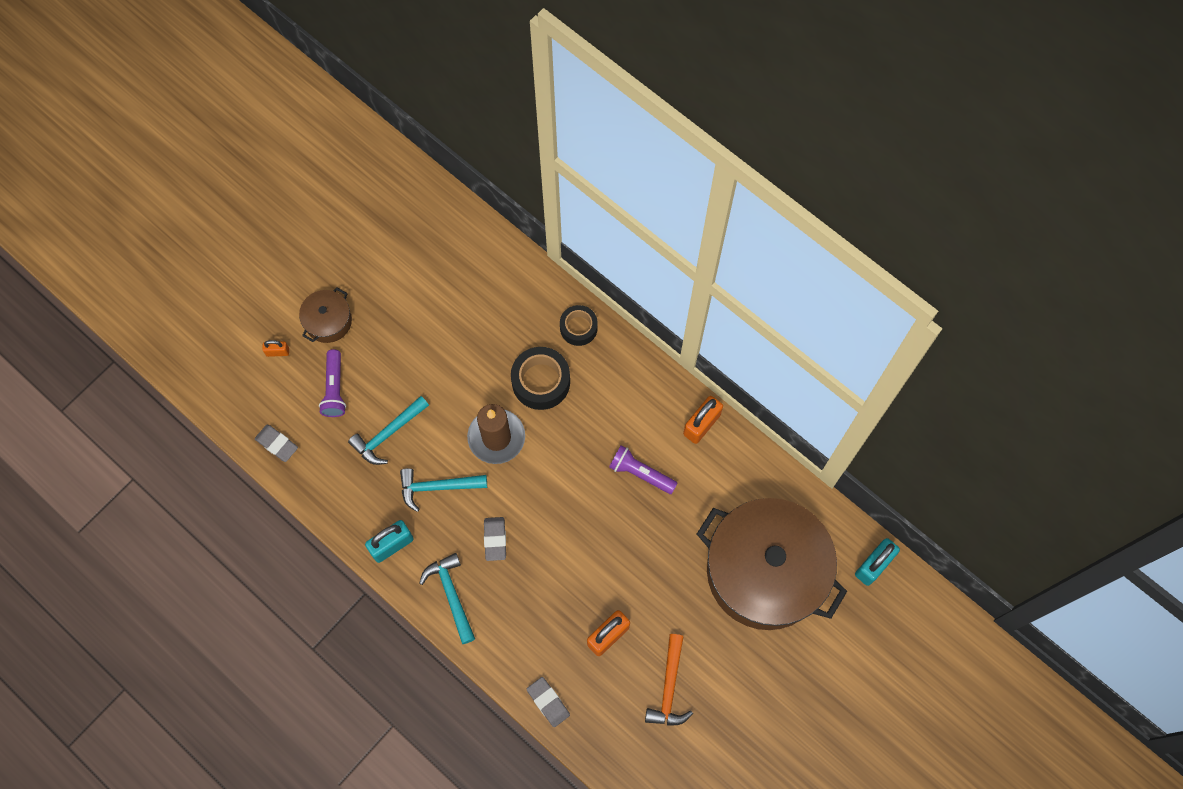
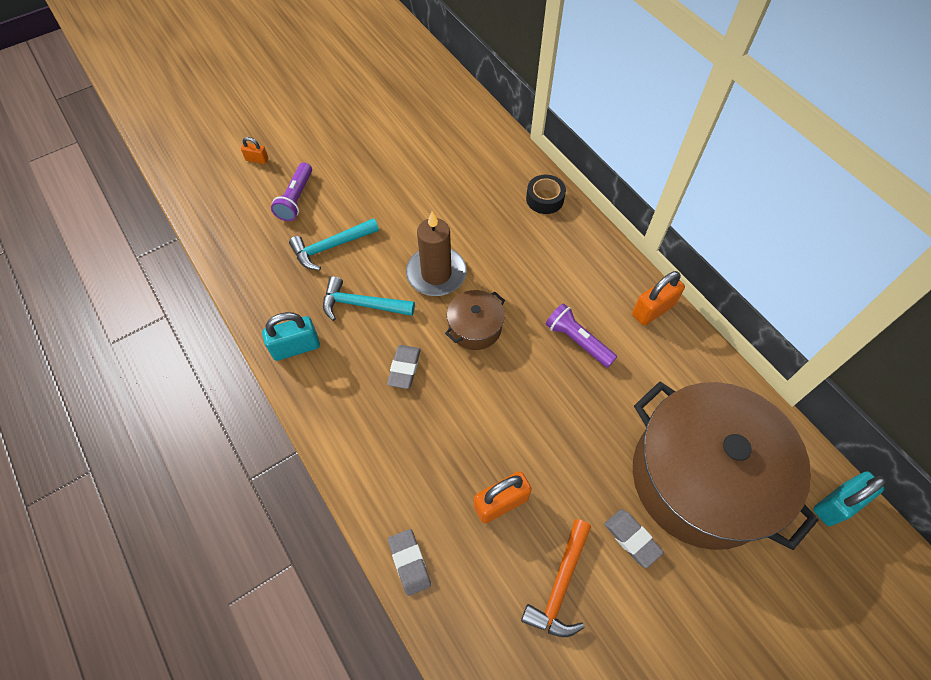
camera: 15 degrees right, 10 degrees down
(277, 444) = (223, 232): grey eraser -> grey eraser (632, 539)
(328, 321) = (312, 146): brown pot -> brown pot (475, 327)
(451, 595) = (339, 412): turquoise hammer -> none
(541, 382) = (495, 235): black tape -> none

